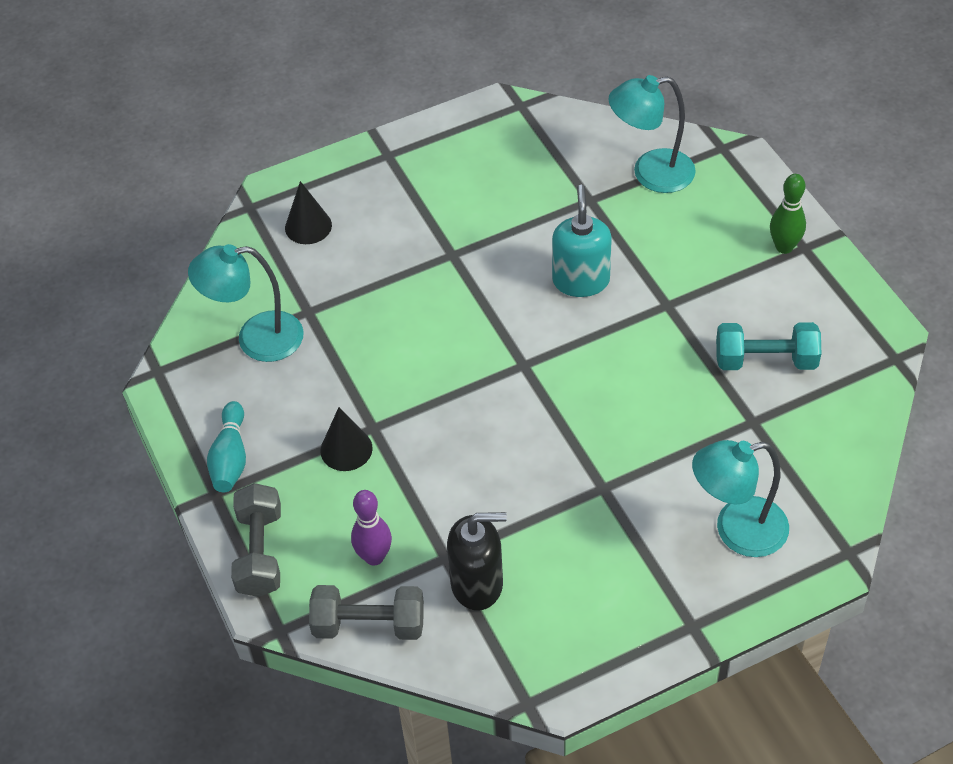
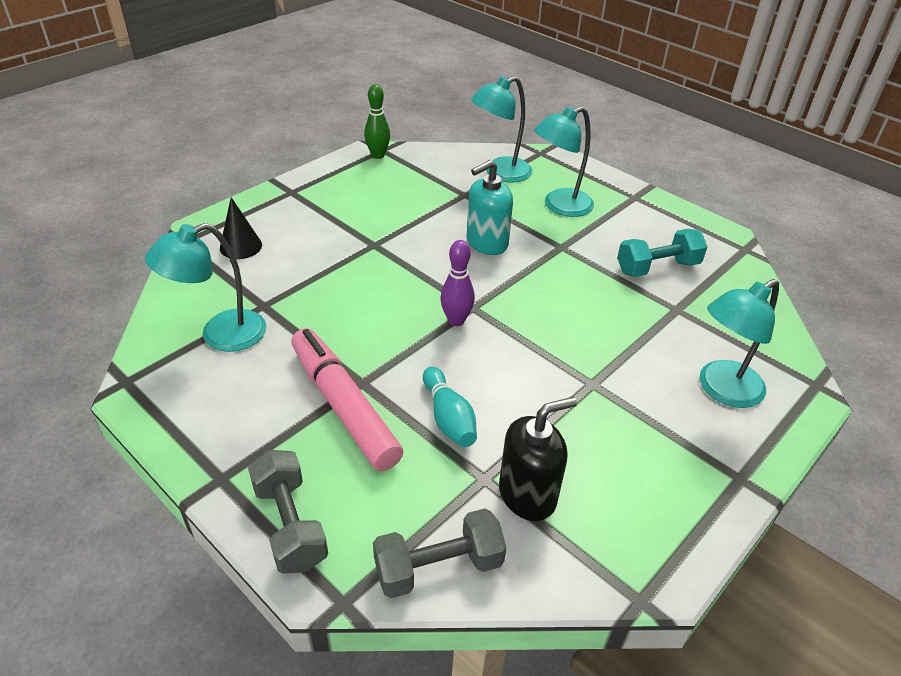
camera: 25 degrees left, 10 degrees down
(230, 458) = (227, 441): turquoise bowling pin -> turquoise bowling pin (448, 418)
(346, 449) = (343, 406): black cone -> pink marker
(374, 557) = (414, 496): purple bowling pin -> purple bowling pin (456, 320)
(581, 280) = (486, 243): turquoise soap dispenser -> turquoise soap dispenser turned 105 degrees counterclockwise
(698, 243) = (559, 206): none -> turquoise lamp
(784, 247) = (621, 199): green bowling pin -> green bowling pin (378, 155)

